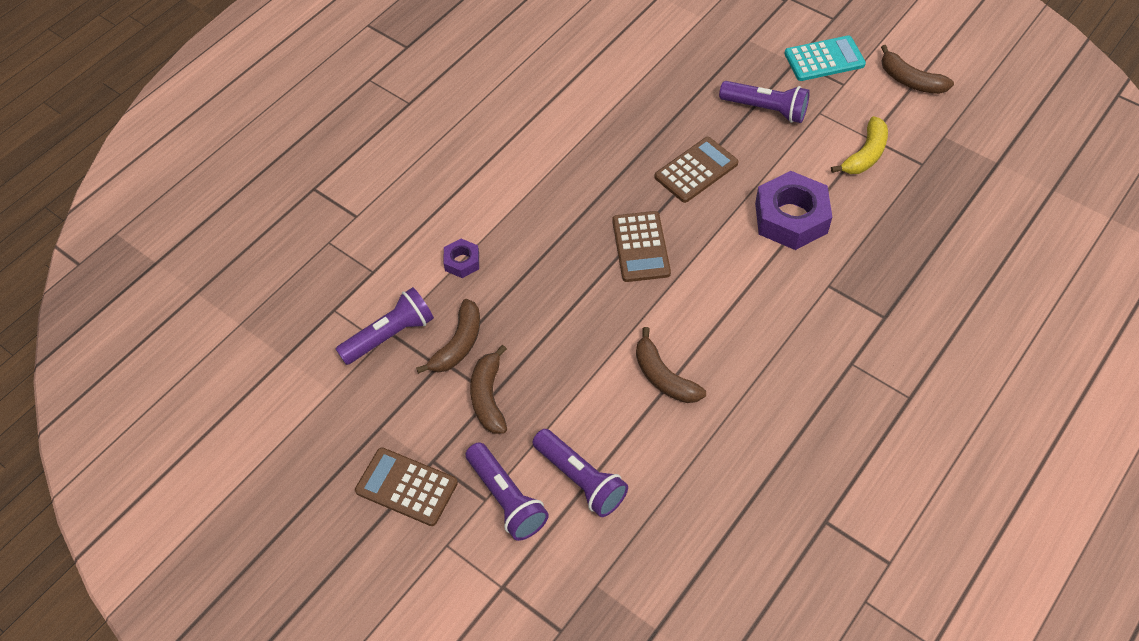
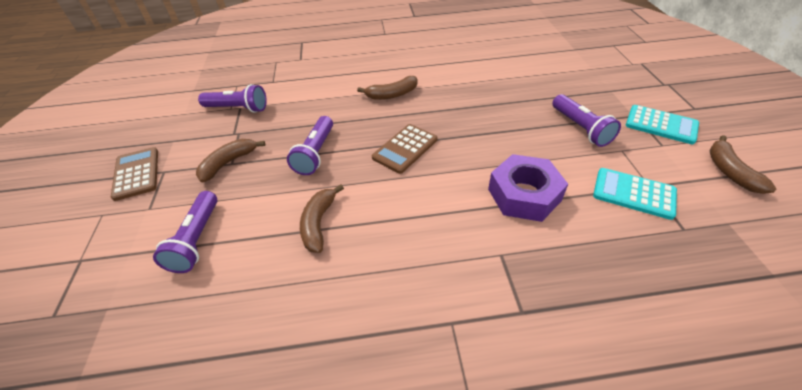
camera: 45 degrees right, 10 degrees down
(458, 344) = (255, 131): brown banana -> brown banana (392, 94)
(462, 262) = (311, 100): purple nut -> none
(506, 499) = (155, 217): purple flashlight -> purple flashlight (315, 153)
(696, 170) = (491, 132): brown calculator -> none
(865, 154) = (633, 193): yellow banana -> turquoise calculator

